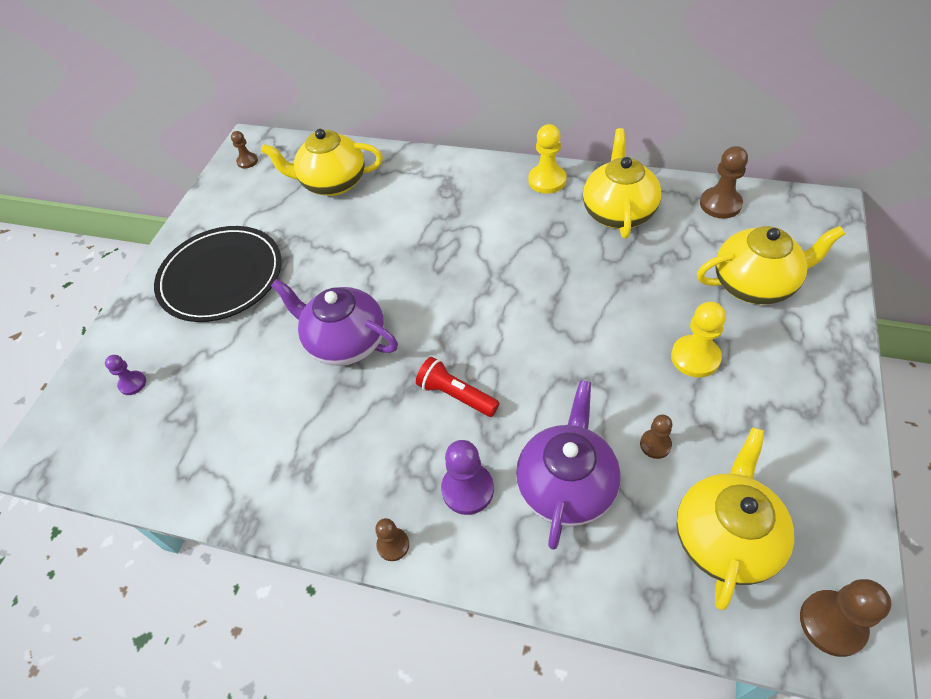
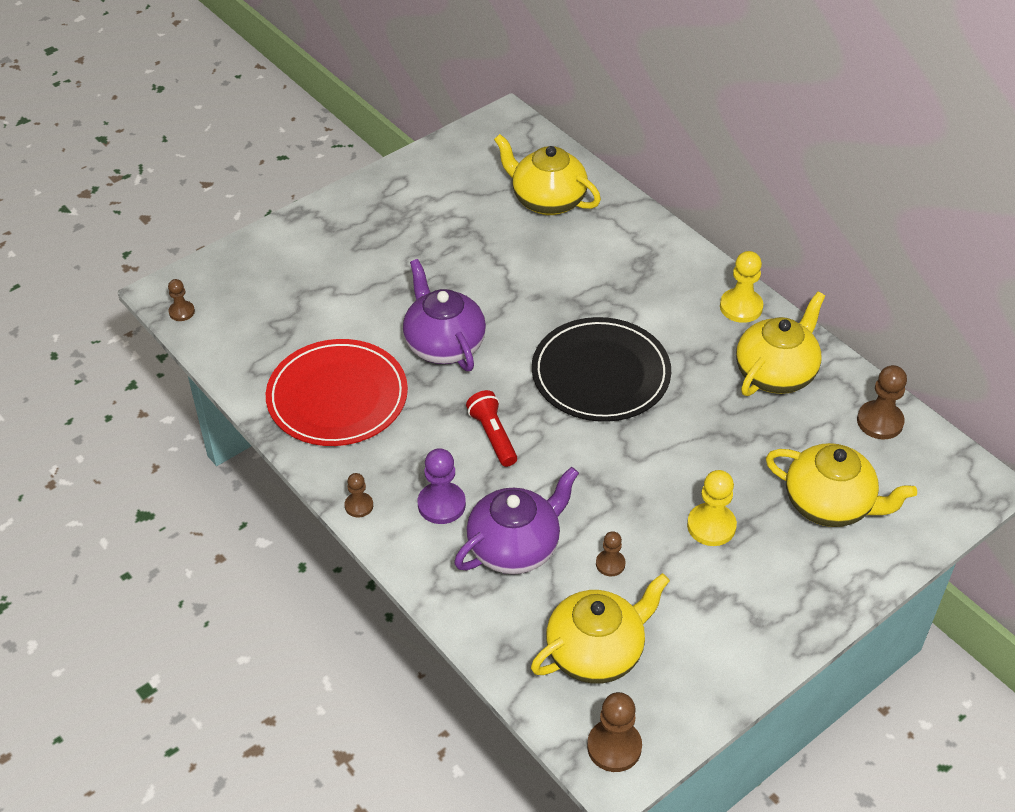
camera: 30 degrees right, 5 degrees down
(132, 383) = (264, 282): purple pawn -> none
(221, 277) = (390, 233): black plate -> black plate (600, 374)
(247, 161) = (491, 137): brown pawn -> brown pawn (181, 312)
(286, 449) = (337, 397): none -> red plate

